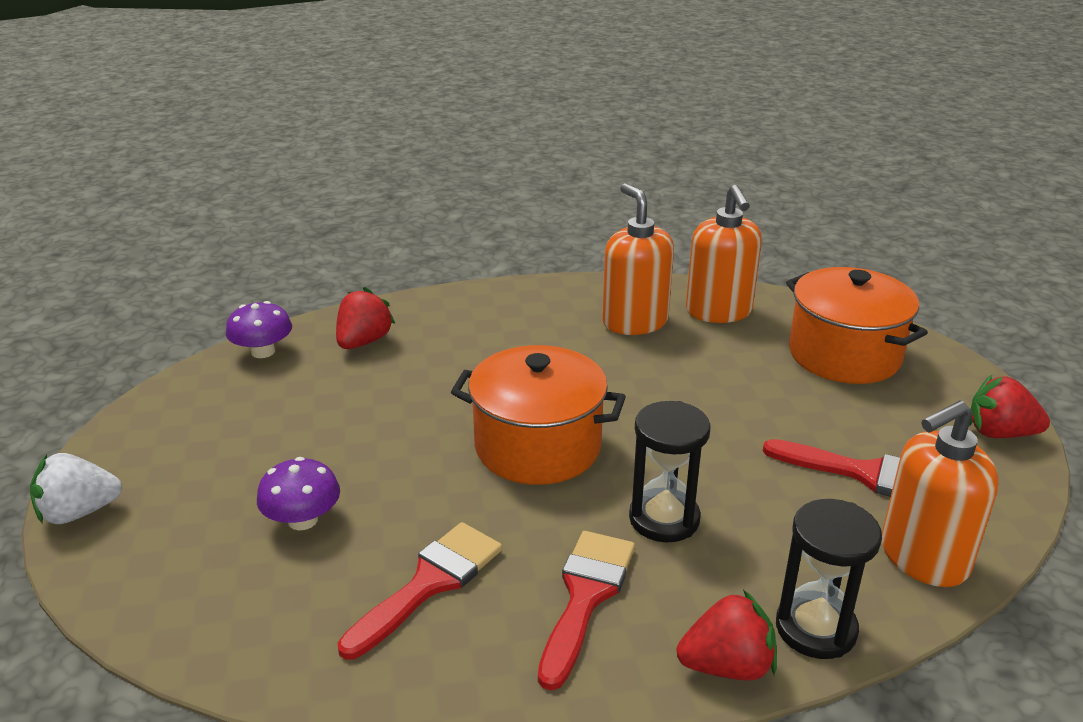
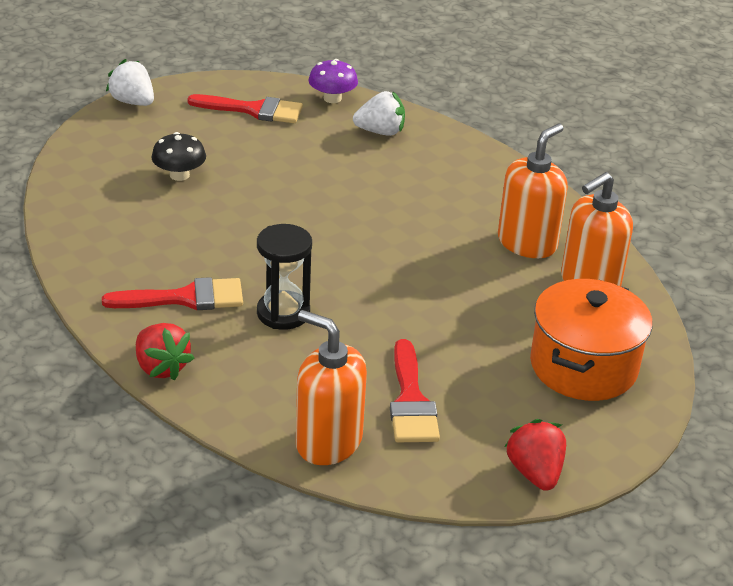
camera: 60 degrees right, 5 degrees up
(302, 520) = (179, 175): purple mushroom -> black mushroom
(364, 342) = (380, 132): red strawberry -> white strawberry
(429, 583) = (157, 237): red brush -> red brush (253, 110)
(538, 446) = (320, 240): orange pot -> none
(815, 628) = (218, 399): black hourglass -> none

